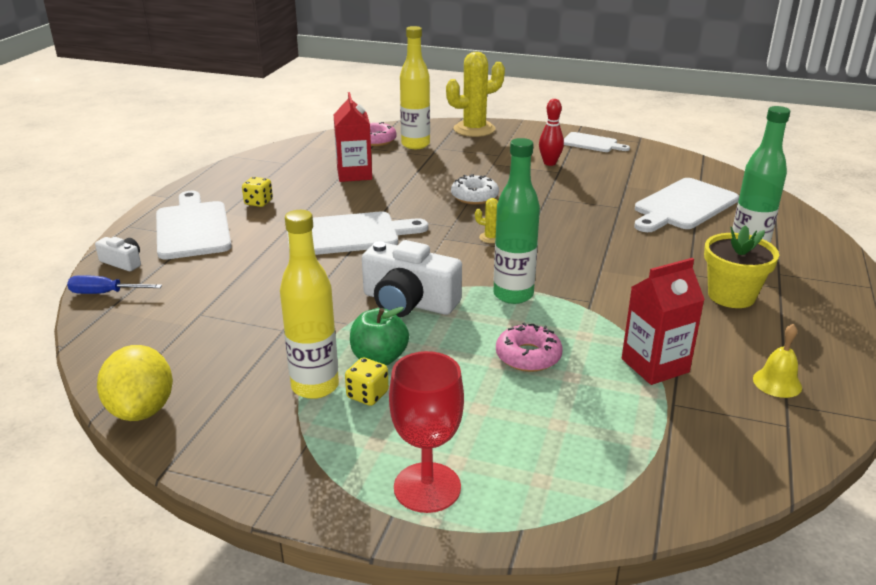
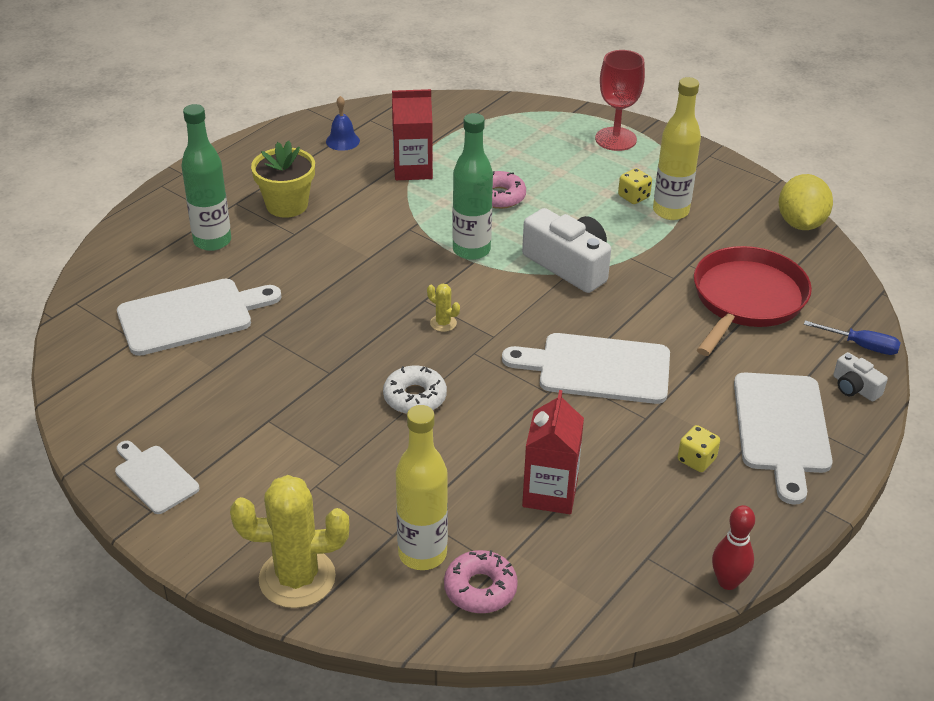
camera: 160 degrees left, 10 degrees up
(218, 309) = (746, 300): none -> red pan
(379, 358) = (615, 221): green apple -> none
(549, 163) = (262, 443): red bowling pin -> red bowling pin (728, 582)
(777, 382) = (342, 141): yellow bell -> blue bell

